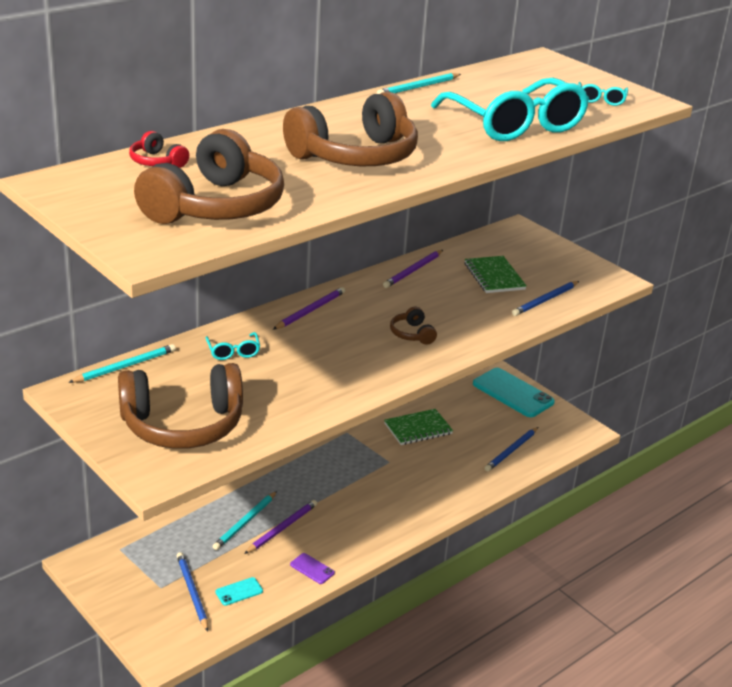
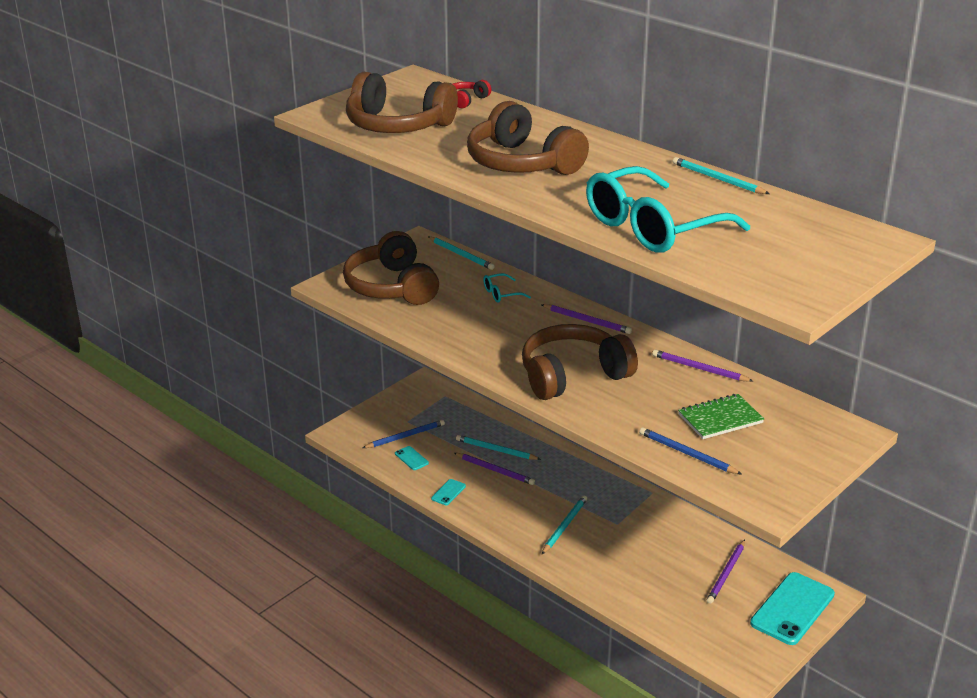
camera: 85 degrees right, 0 degrees up
(312, 569) = (448, 492): purple phone -> turquoise phone
(386, 495) = (564, 526): none -> turquoise pencil
(412, 334) = (573, 375): brown headphones -> brown headphones, size x2.33
(418, 429) = (682, 539): green notebook -> none
(467, 415) = (726, 573): none -> purple pencil
(511, 451) = (676, 610): blue pencil -> none
(601, 100) = (773, 273): turquoise glasses -> none

